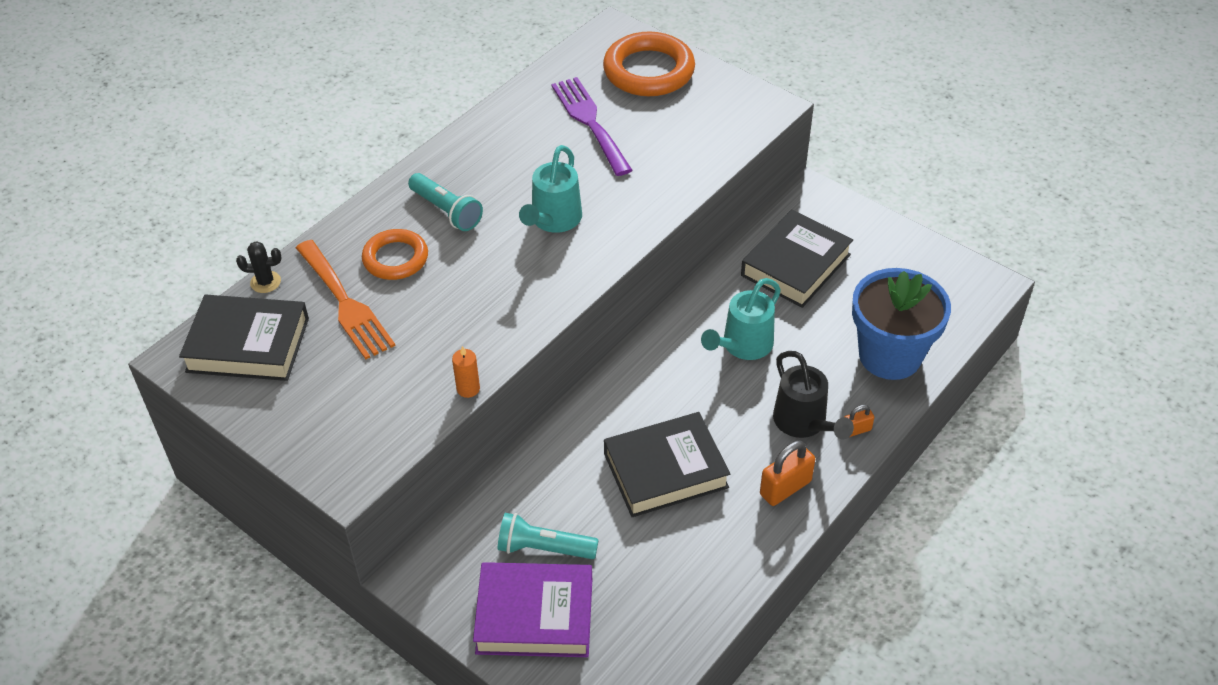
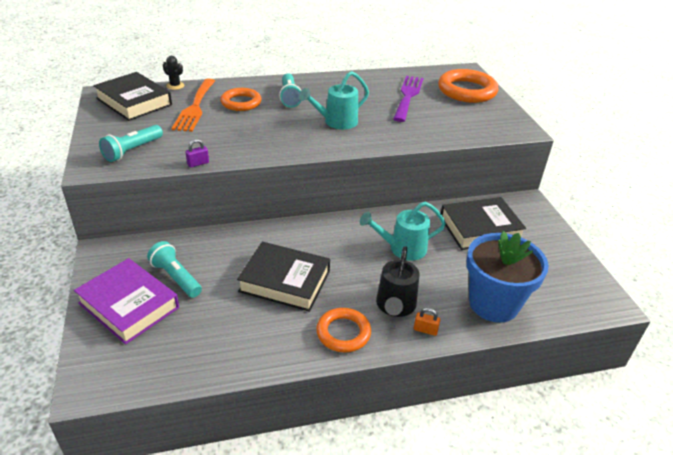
camera: 35 degrees right, 10 degrees down
(361, 422) = (132, 150): none -> turquoise flashlight
(468, 389) = (198, 163): orange candle -> purple padlock
(785, 488) = (343, 333): orange padlock -> orange ring

